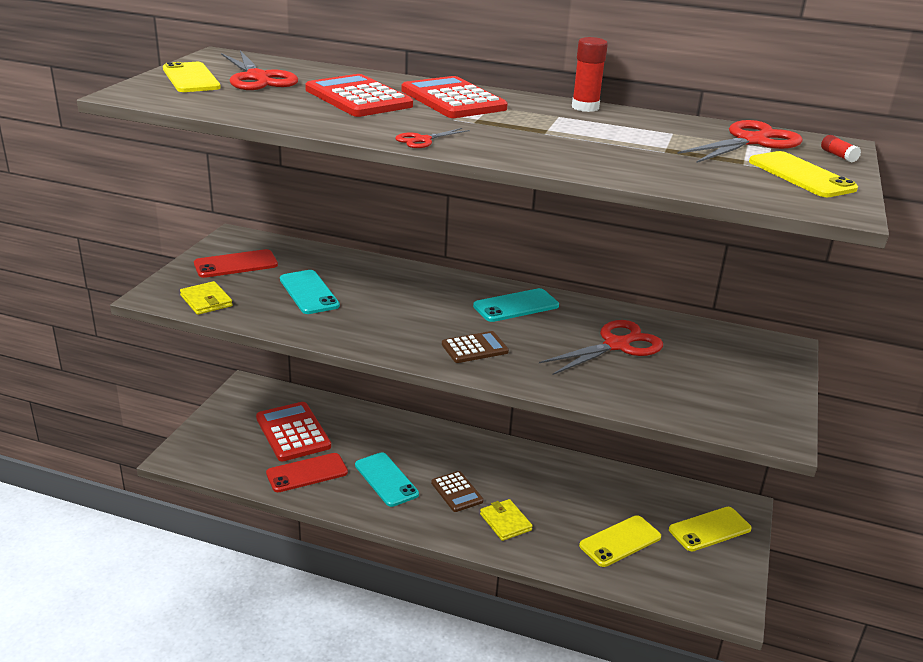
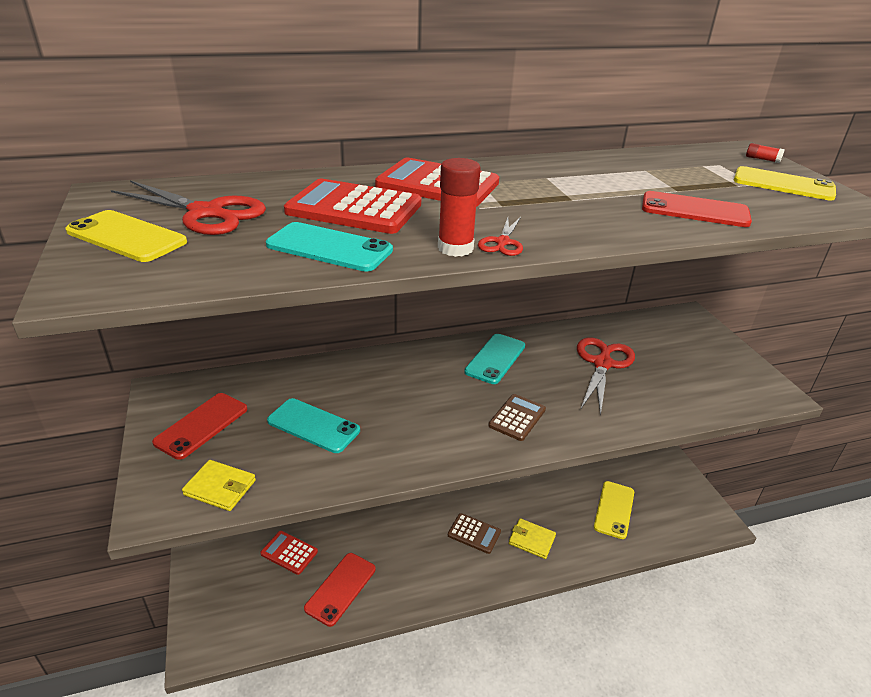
camera: 35 degrees left, 5 degrees up
(293, 432) = (289, 552): red calculator -> red calculator, size x0.59
(386, 479) = (411, 554): turquoise phone -> turquoise phone (329, 248)
(585, 107) = (544, 162): red glue stick -> red glue stick (455, 248)
(644, 166) = (694, 210): none -> red phone
(709, 529) = (651, 466): yellow phone -> none
(751, 141) = (699, 162): red scissors -> none

